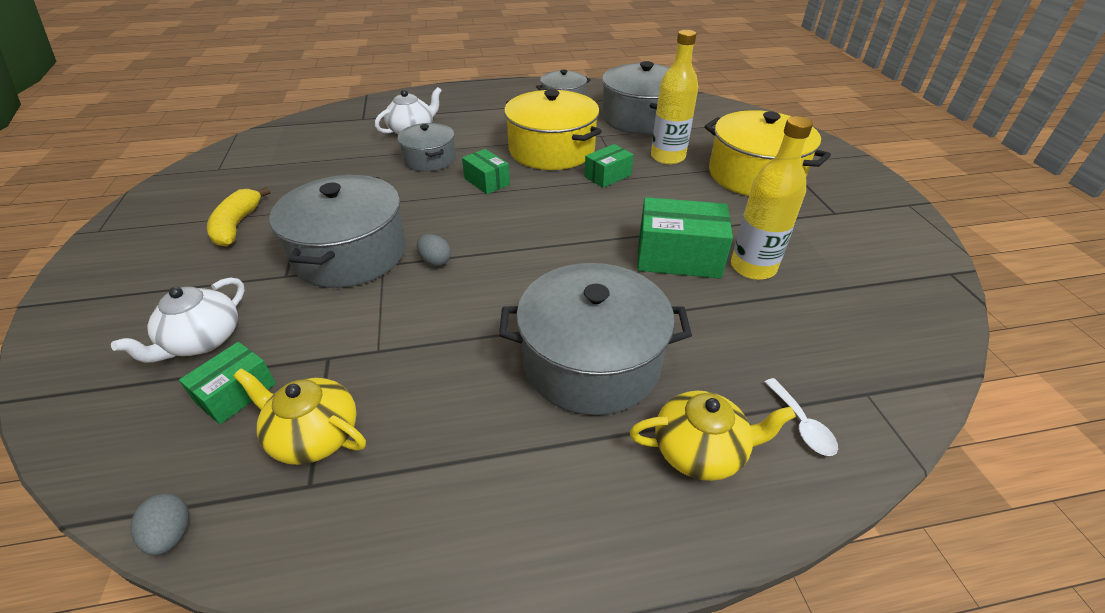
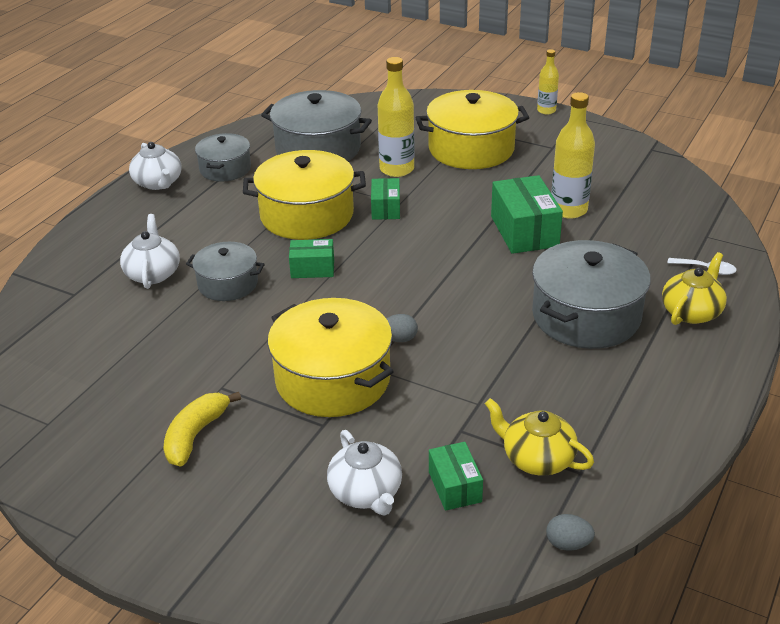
camera: 50 degrees left, 5 degrees down
(237, 225) = (195, 435): yellow banana -> yellow banana turned 75 degrees clockwise
(314, 435) = (537, 458): yellow teapot -> yellow teapot turned 60 degrees clockwise
(350, 253) = (333, 379): grey pot -> yellow pot
(514, 90) = (158, 183): none -> white teapot
(678, 257) = (524, 231): green box -> green box turned 60 degrees counterclockwise
(885, 184) = (546, 110): none -> yellow bottle

